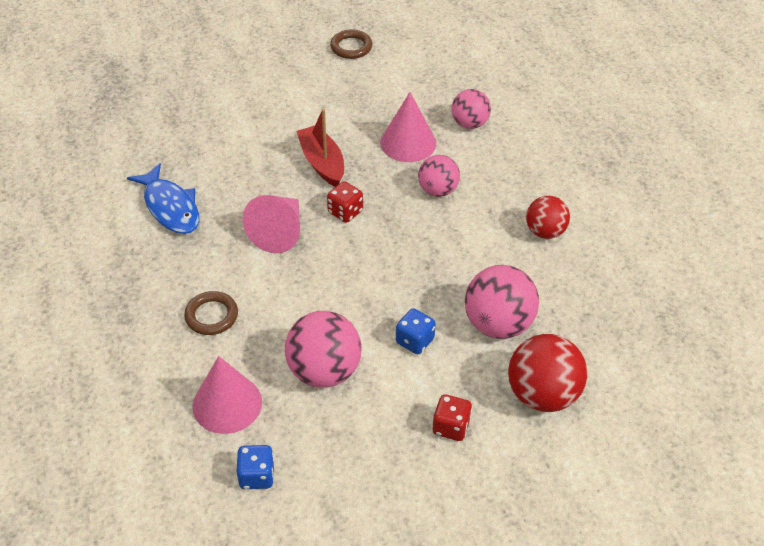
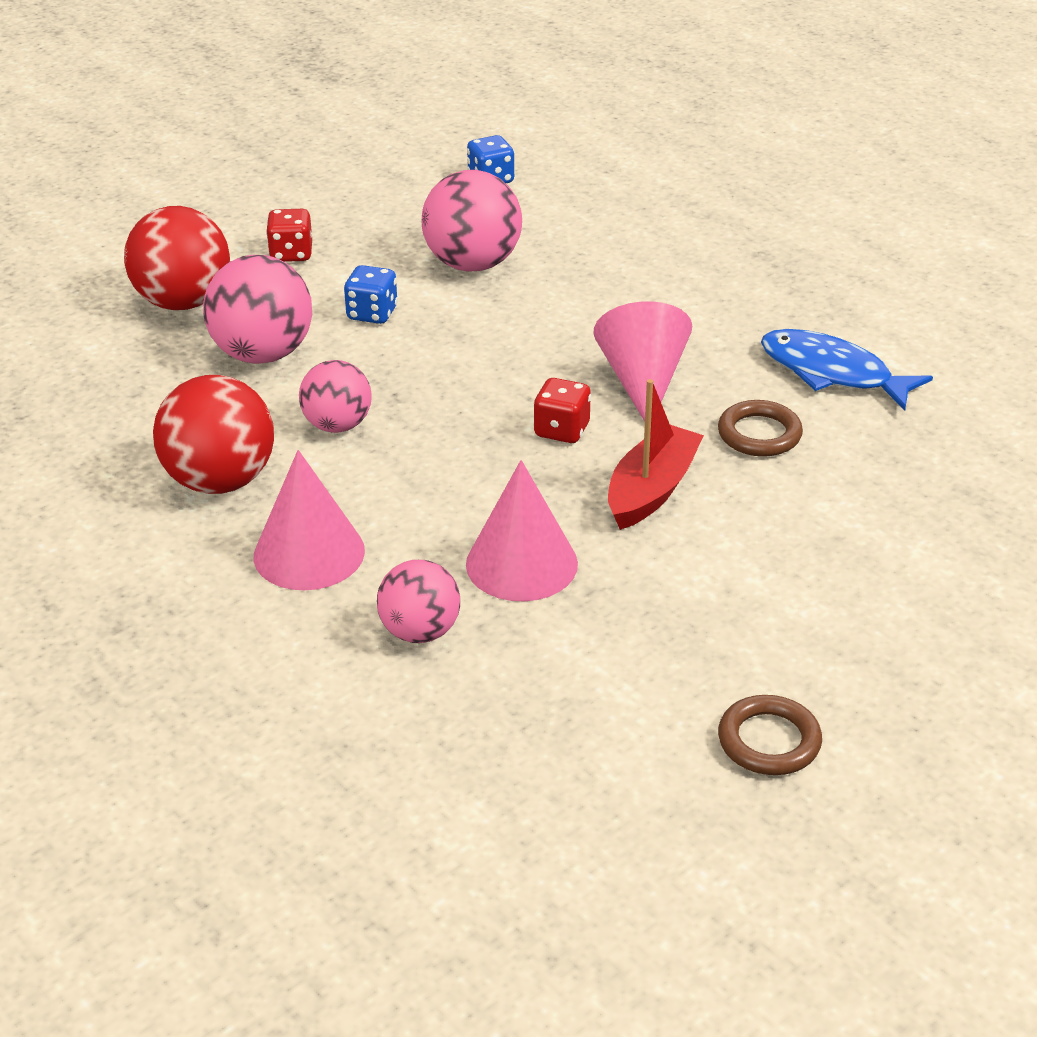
camera: 160 degrees right, 10 degrees down
(211, 316) = (655, 279): brown ring -> brown ring (759, 434)
(227, 404) = (567, 217): pink cone -> pink cone (309, 553)
(322, 163) = (651, 490): red boat -> red boat turned 105 degrees counterclockwise
(438, 190) = (426, 498): pink ball -> pink ball (337, 425)
(545, 232) = (220, 481): red ball -> red ball, size x1.57

